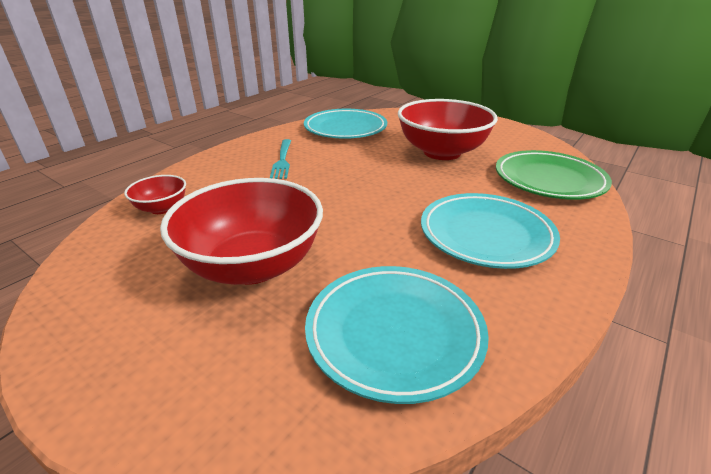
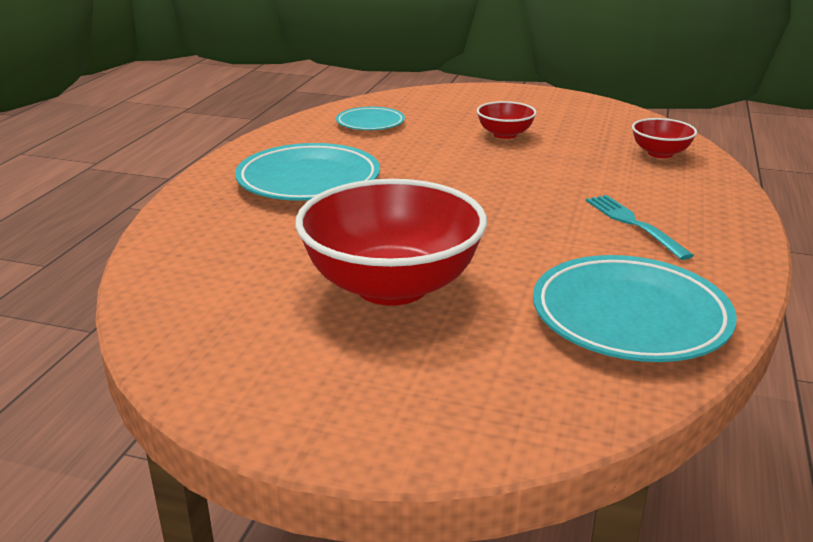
camera: 160 degrees right, 5 degrees down
(253, 265) = (505, 134): red bowl -> red bowl, size x0.47
(394, 333) = (370, 123): turquoise plate -> turquoise plate, size x0.57
(549, 180) = (208, 259): green plate -> none

